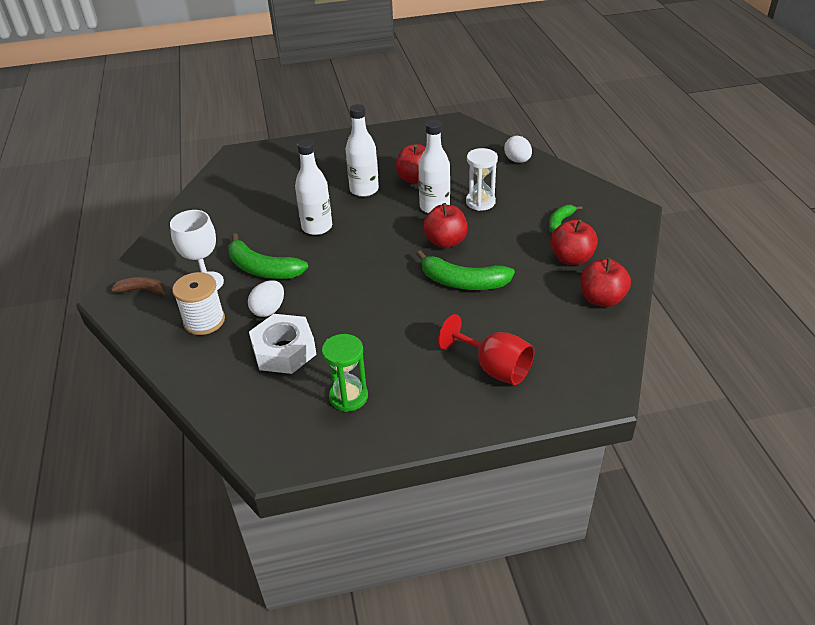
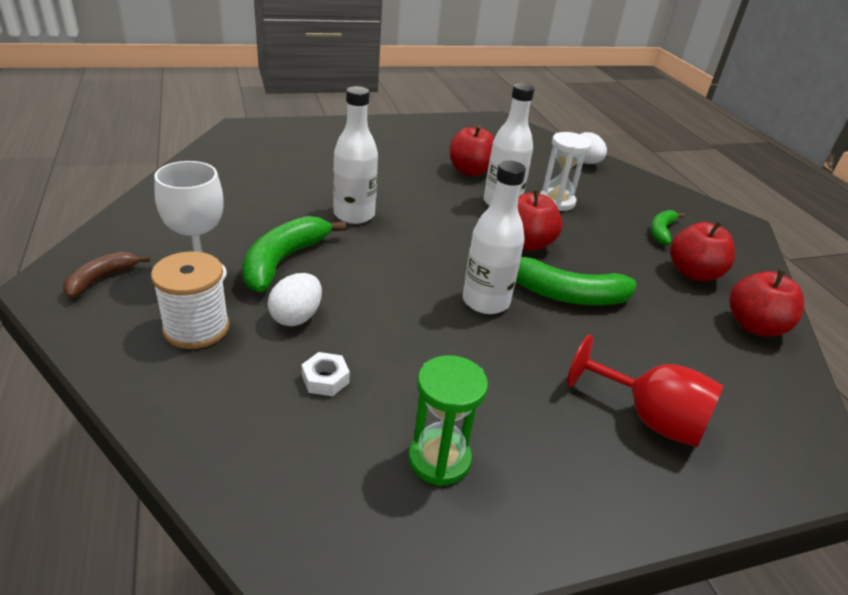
camera: 10 degrees left, 5 degrees down
(142, 290) = (101, 279): brown banana -> brown banana turned 60 degrees counterclockwise
(263, 269) = (283, 261): green banana -> green banana turned 90 degrees clockwise
(284, 351) = (325, 379): white nut -> white nut, size x0.46
(364, 190) = (408, 177): white bottle -> white bottle (485, 301)

